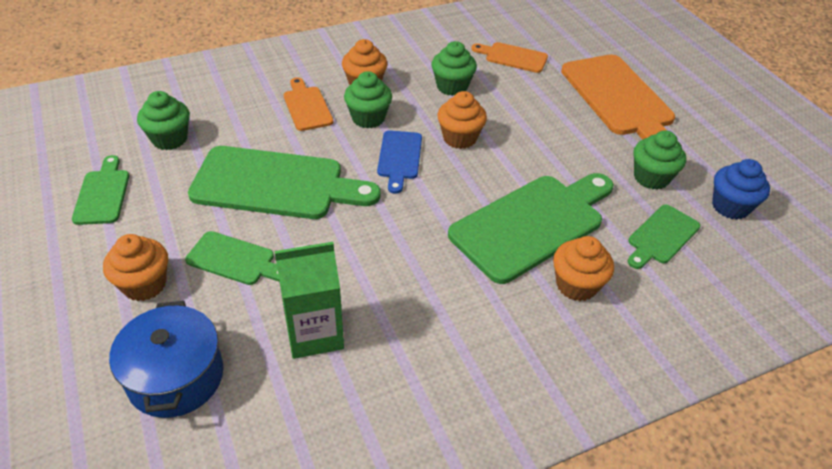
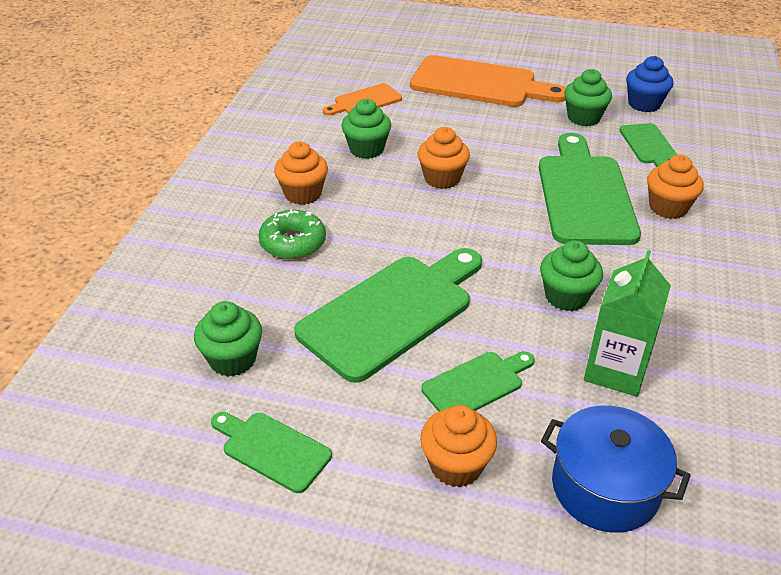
camera: 50 degrees left, 5 degrees down
(307, 106) = (293, 243): orange cutting board -> green donut
(368, 118) = (356, 214): green cupcake -> green cupcake (566, 297)
(399, 158) = (433, 222): blue cutting board -> none

